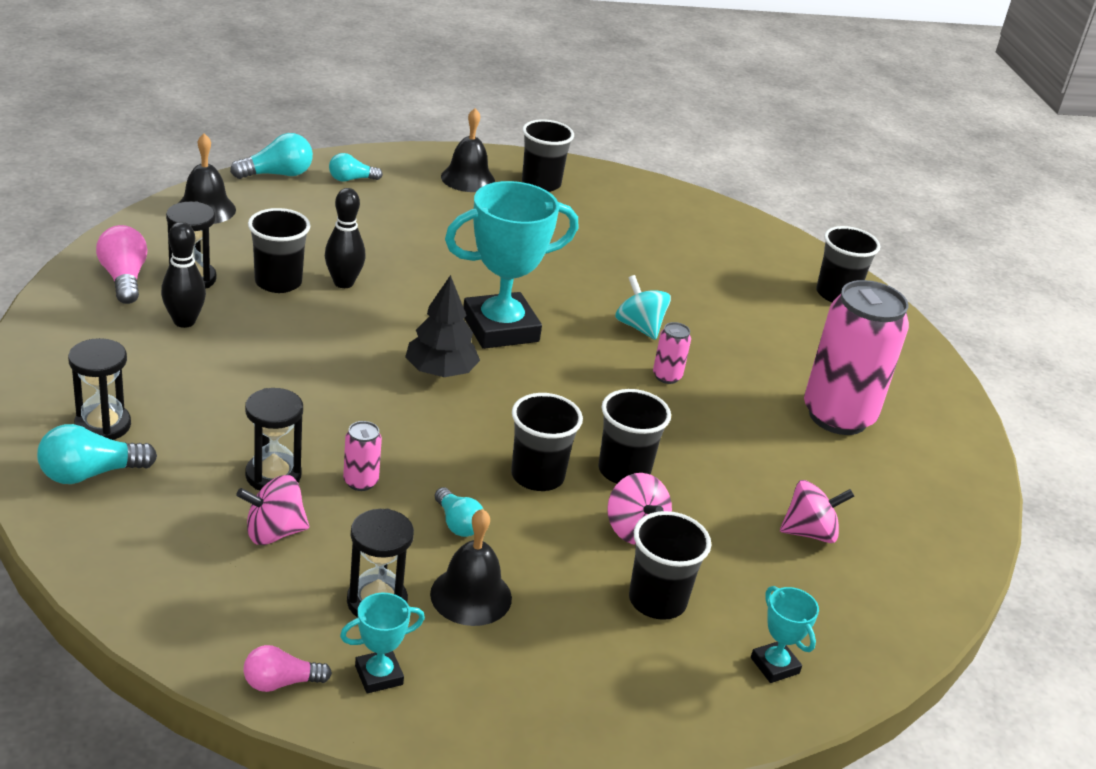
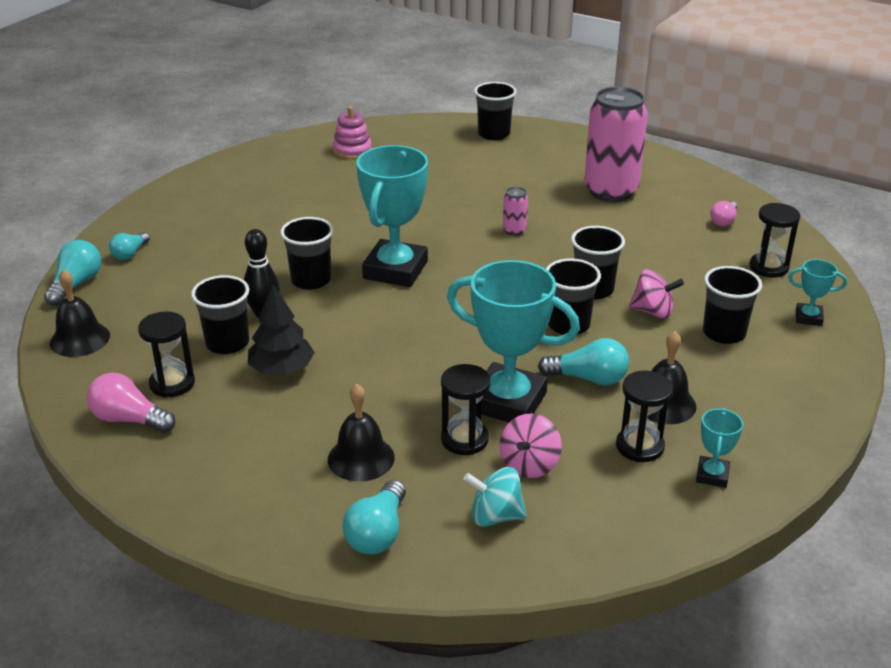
camera: 45 degrees left, 0 degrees up
(103, 425) = (321, 504): black hourglass -> black hourglass (768, 267)
(184, 321) = (227, 410): black bowling pin -> none
(281, 682) = (689, 523): pink light bulb -> pink light bulb (723, 221)
(360, 482) = (508, 402): pink can -> turquoise trophy
(440, 371) = (418, 316): black tree -> black tree (281, 369)
(457, 523) = (588, 378): turquoise light bulb -> turquoise light bulb, size x1.51
(468, 178) = (196, 204): black bell -> black bell (361, 458)
(541, 184) = (242, 178): black cup -> black cup (311, 280)
(639, 327) = (452, 216): turquoise spinning top -> turquoise spinning top (495, 516)
(674, 222) = (352, 151): none -> pink stacking toy
(809, 532) = (706, 251): pink spinning top -> none

